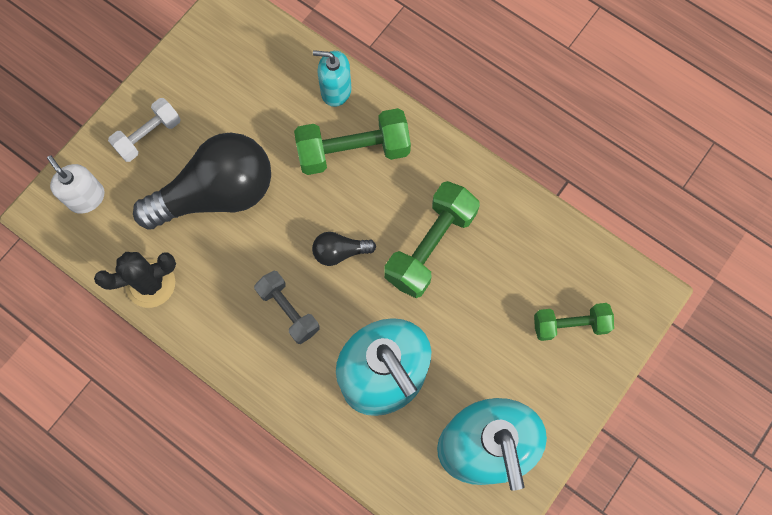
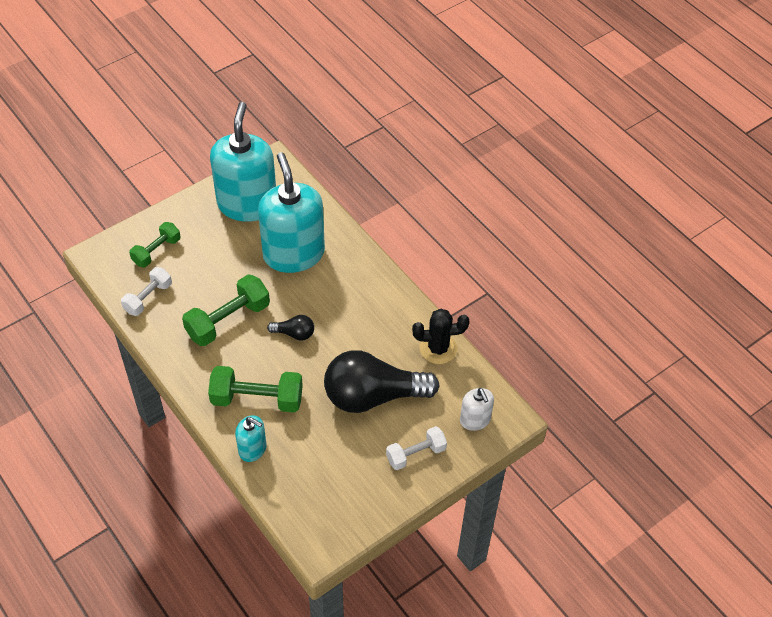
camera: 165 degrees left, 20 degrees down
(288, 310) = (344, 307): grey dumbbell -> none
(545, 249) = (148, 298): none -> white dumbbell
(570, 325) = (156, 251): green dumbbell -> green dumbbell turned 60 degrees counterclockwise

